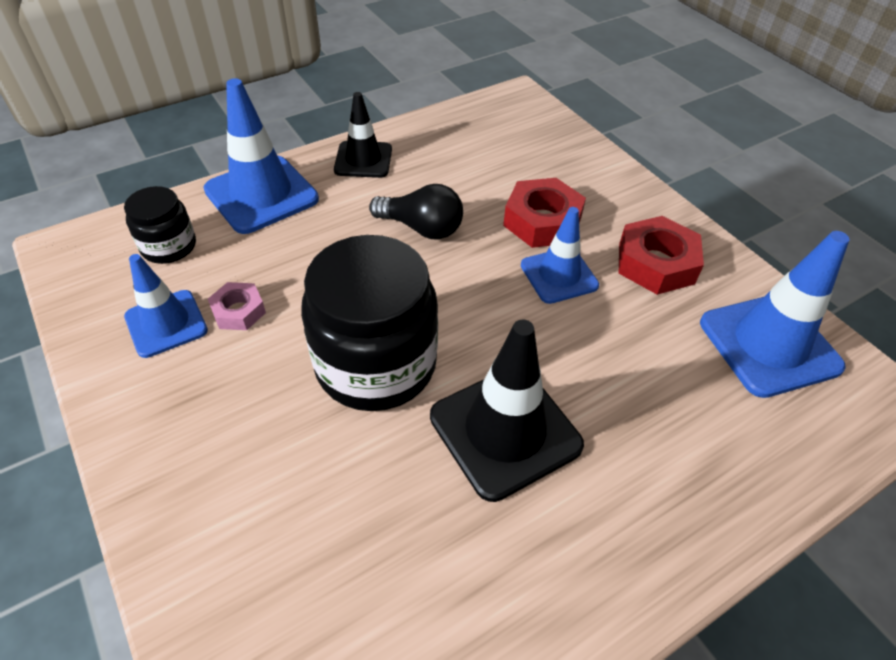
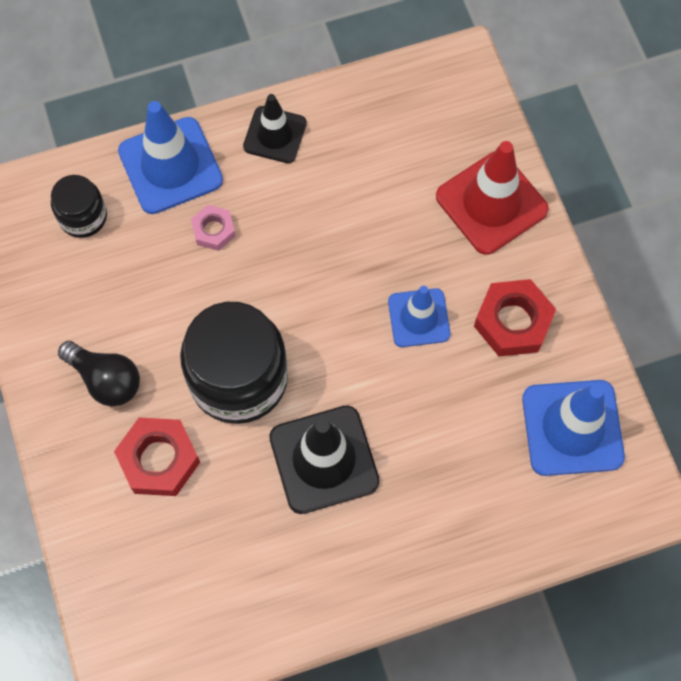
camera: 15 degrees right, 20 degrees up
(166, 323) = (77, 303): blue traffic cone -> none
(238, 311) = (136, 302): pink nut -> pink nut (214, 230)
(422, 228) = (310, 237): black light bulb -> black light bulb (106, 379)
(542, 221) = (426, 250): red nut -> red nut (159, 459)
(588, 179) = (491, 203): none -> red traffic cone

